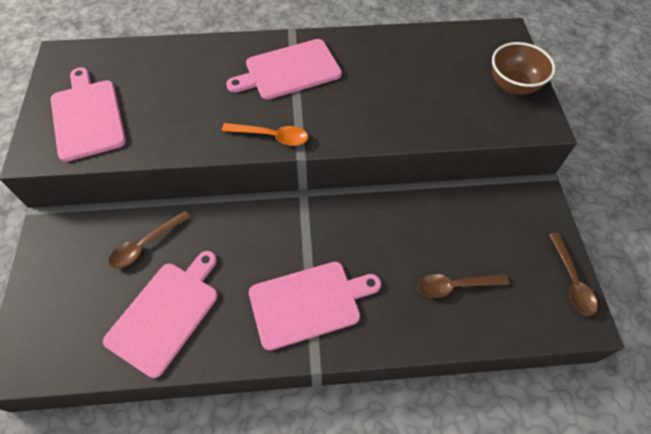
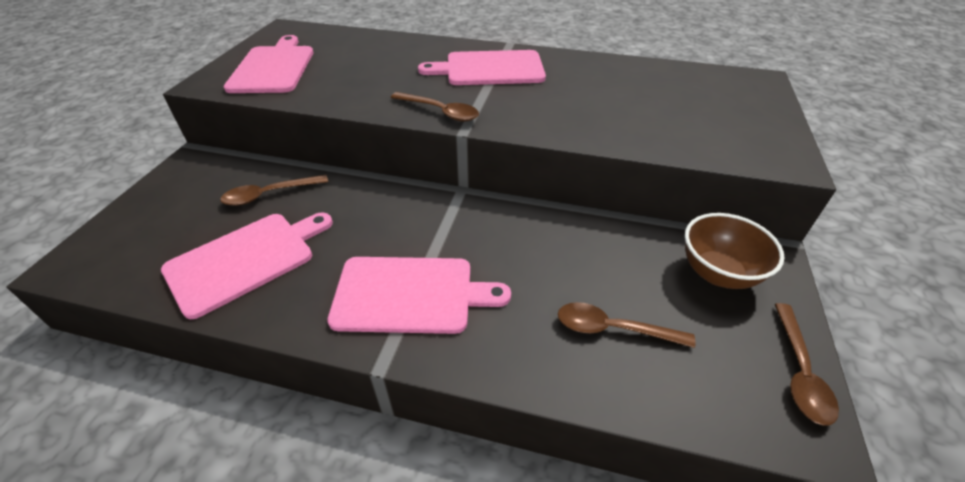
camera: 20 degrees right, 15 degrees down
(271, 136) = (440, 112): orange spoon -> brown spoon
(513, 85) = (755, 121): brown bowl -> brown bowl (717, 273)

